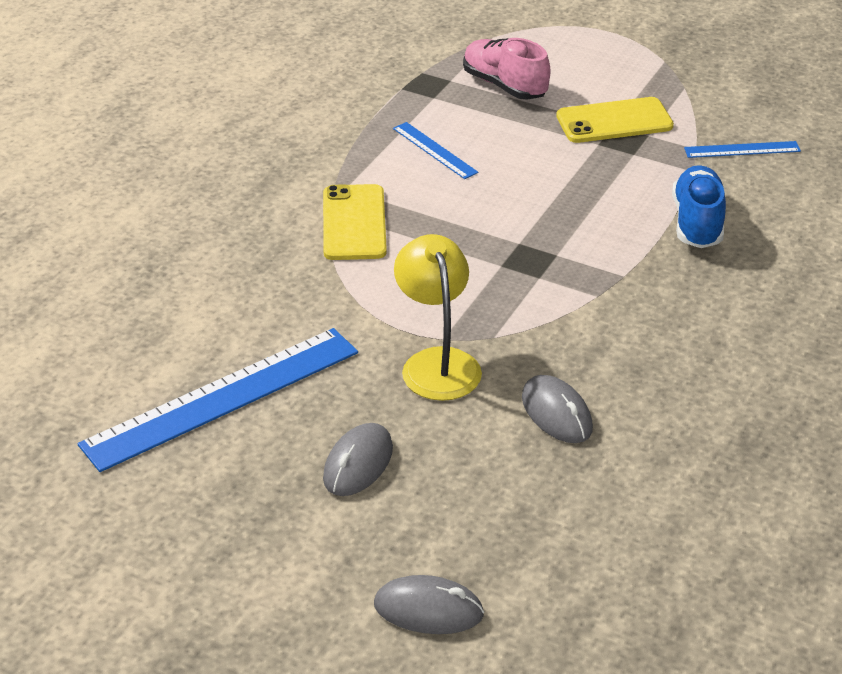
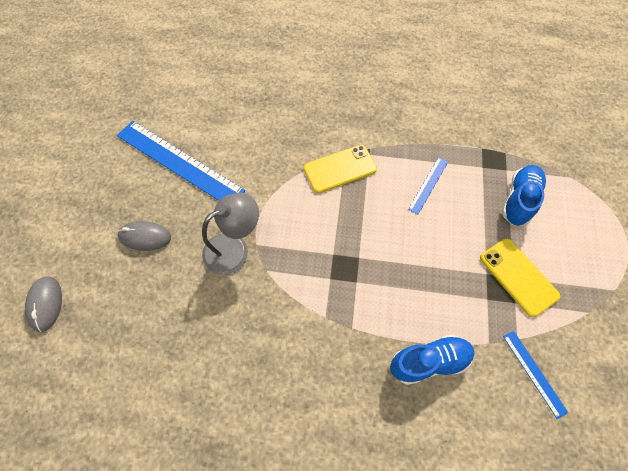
camera: 70 degrees right, 25 degrees up
(437, 363) = (234, 248): yellow lamp -> grey lamp
(504, 86) = (519, 200): pink shoe -> blue shoe
(556, 413) = (209, 324): grey mouse -> none

